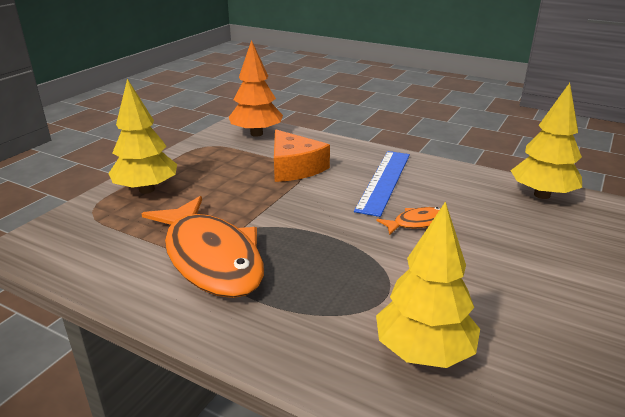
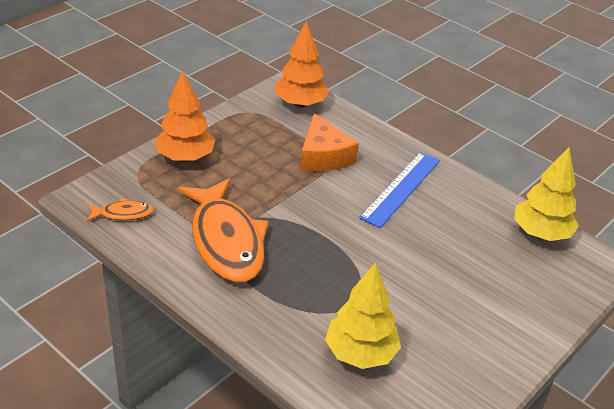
camera: 10 degrees right, 10 degrees up
(147, 189) = (185, 157): yellow tree -> orange tree
(417, 223) = (410, 241): orange fish -> orange fish (123, 214)

